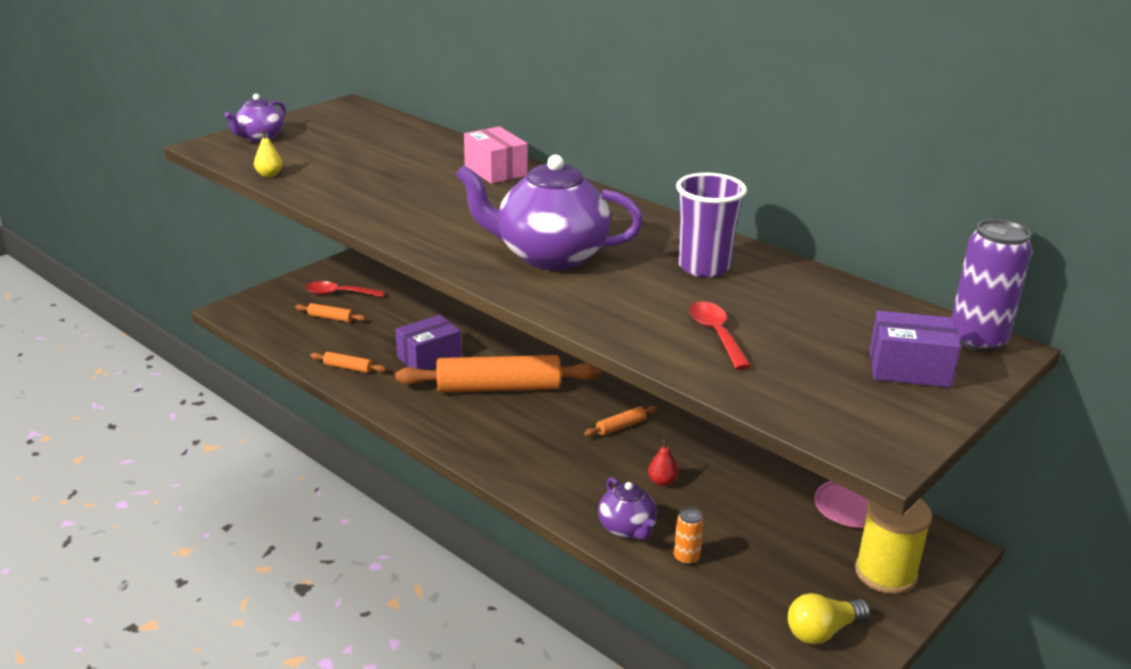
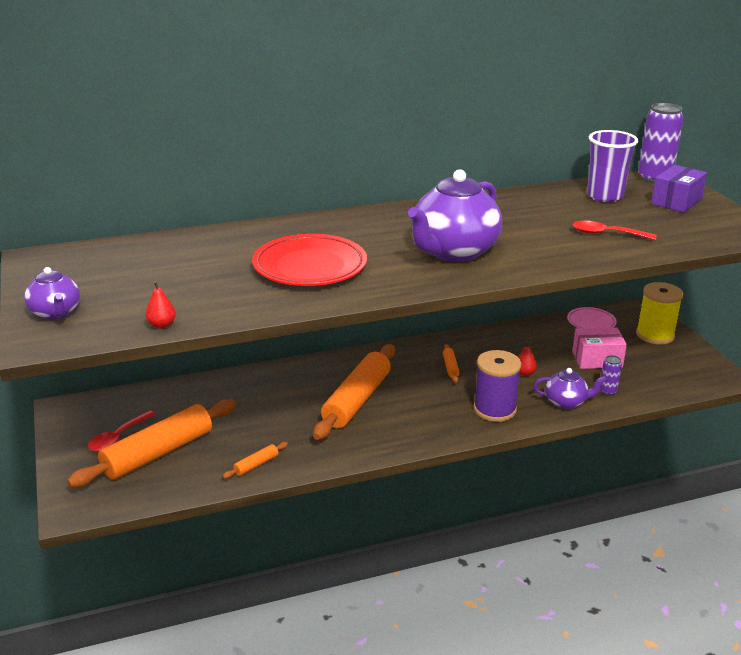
camera: 60 degrees left, 0 degrees up
(269, 175) = (162, 325): yellow pear -> red pear
(330, 318) = (158, 453): orange rolling pin -> orange rolling pin, size x2.43
(429, 358) = (281, 419): purple box -> none
(437, 200) = (310, 267): none -> red plate
(495, 171) = (277, 234): pink box -> pink box (597, 359)
(561, 479) = (494, 409): none -> purple spool
(686, 558) = (608, 391): orange can -> purple can
(703, 267) = (513, 213): purple cup -> purple cup (605, 196)
(822, 631) = (694, 371): yellow light bulb -> none

